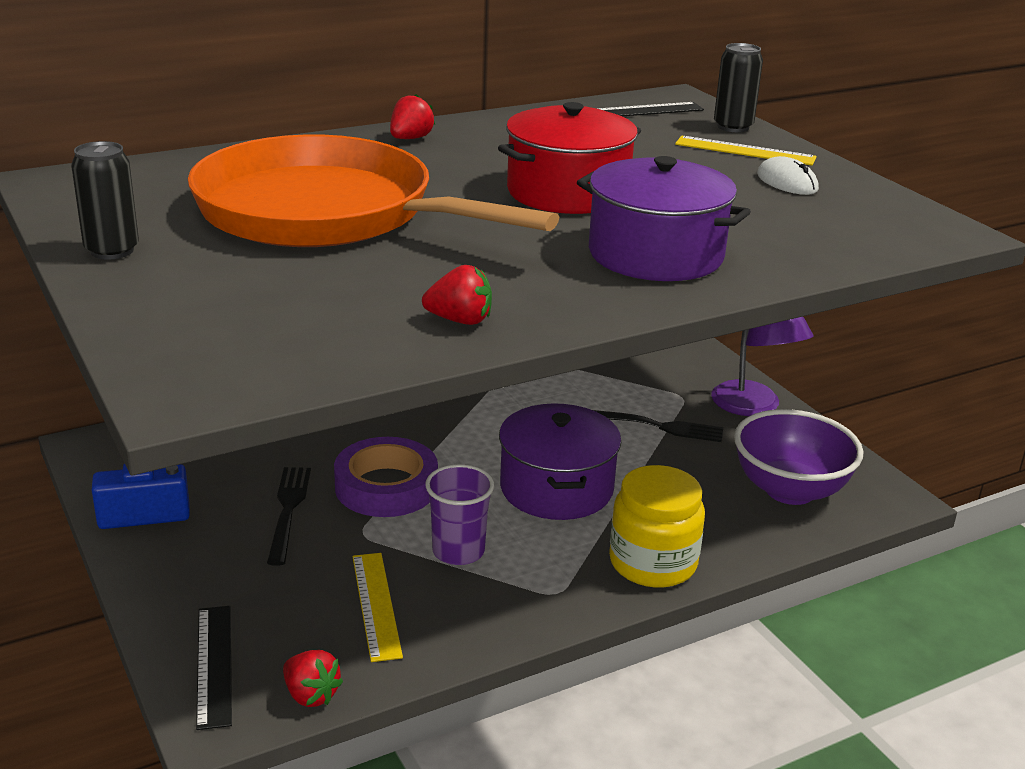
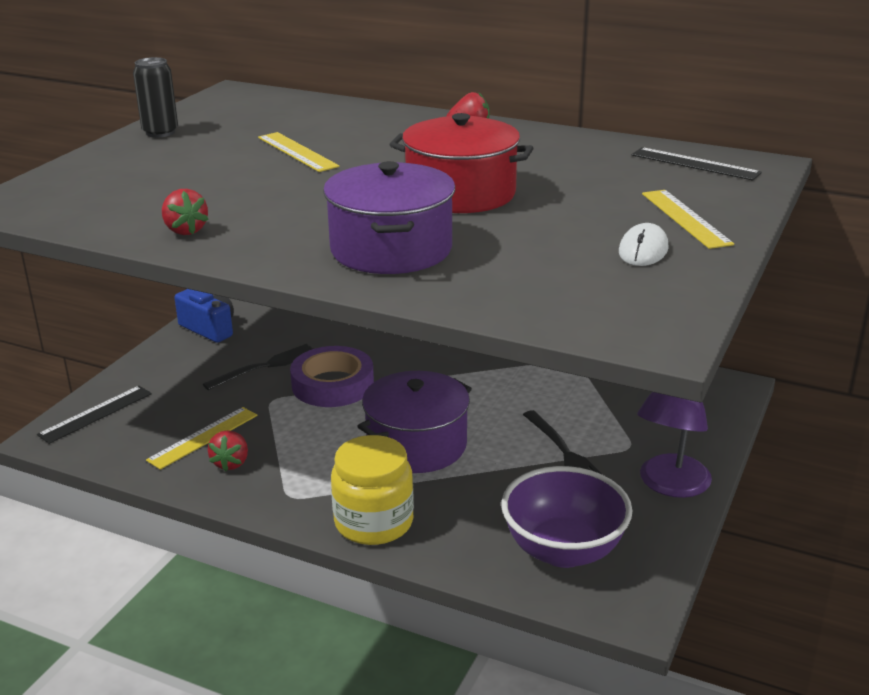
camera: 55 degrees right, 0 degrees up
(311, 695) = (97, 455): red strawberry -> red strawberry (231, 463)
(326, 213) = (297, 152): orange pan -> yellow ruler
(458, 551) = (293, 440): purple cup -> none
(733, 127) = (736, 200): black can -> none

